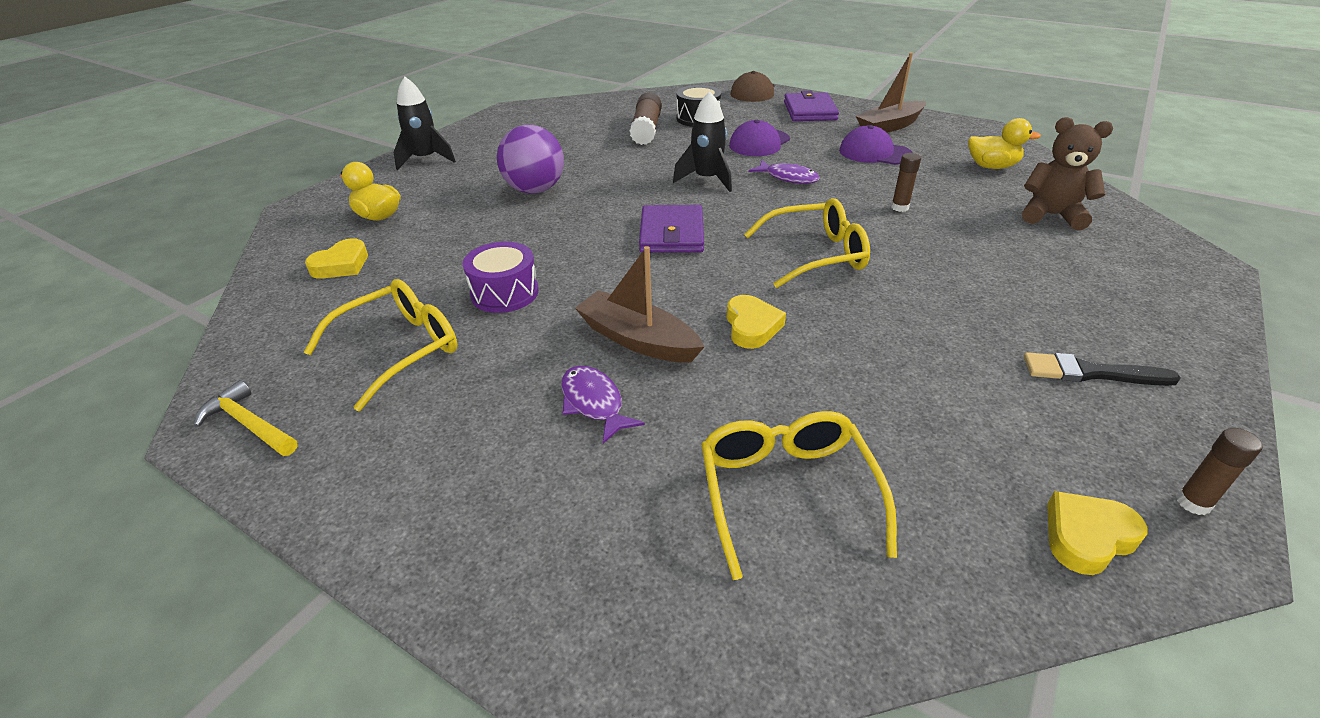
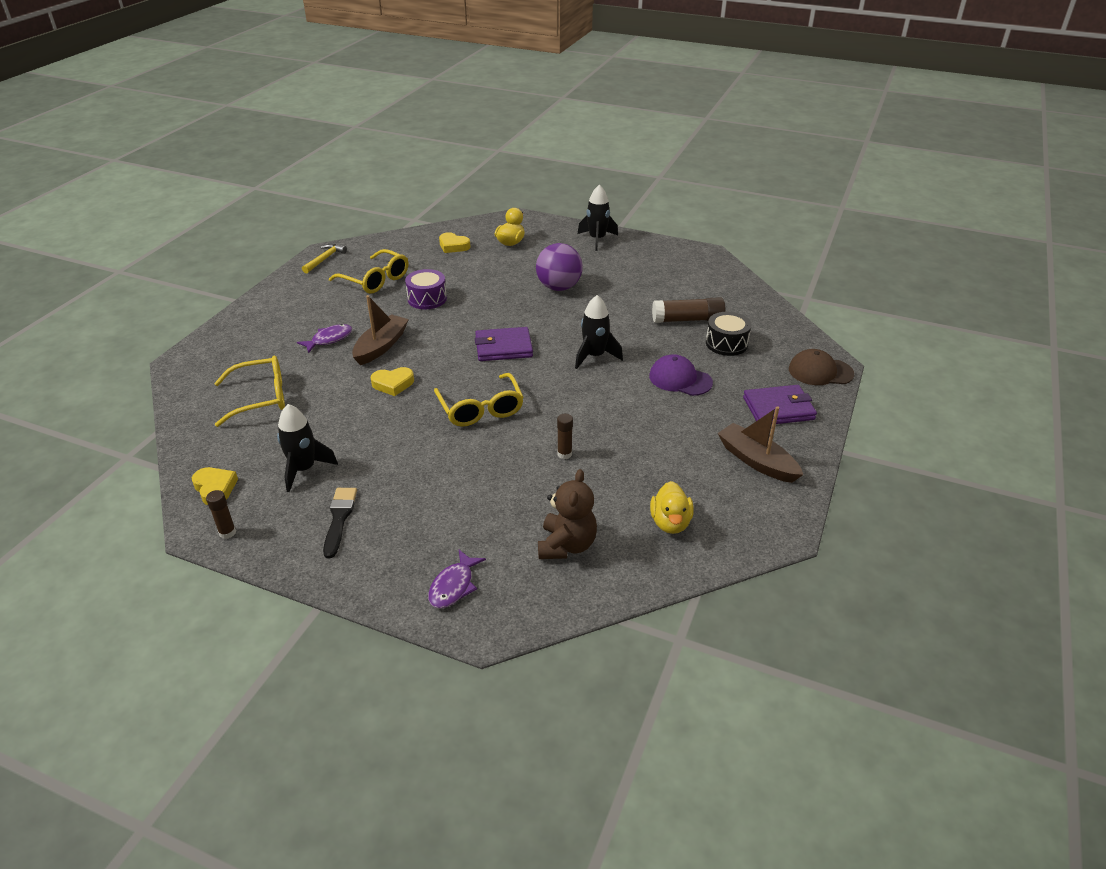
camera: 80 degrees right, 0 degrees up
(788, 178) = (609, 396): purple fish -> purple fish (453, 586)
(875, 153) = (680, 447): purple cap -> none
(992, 416) = (304, 469): none -> black rocket

